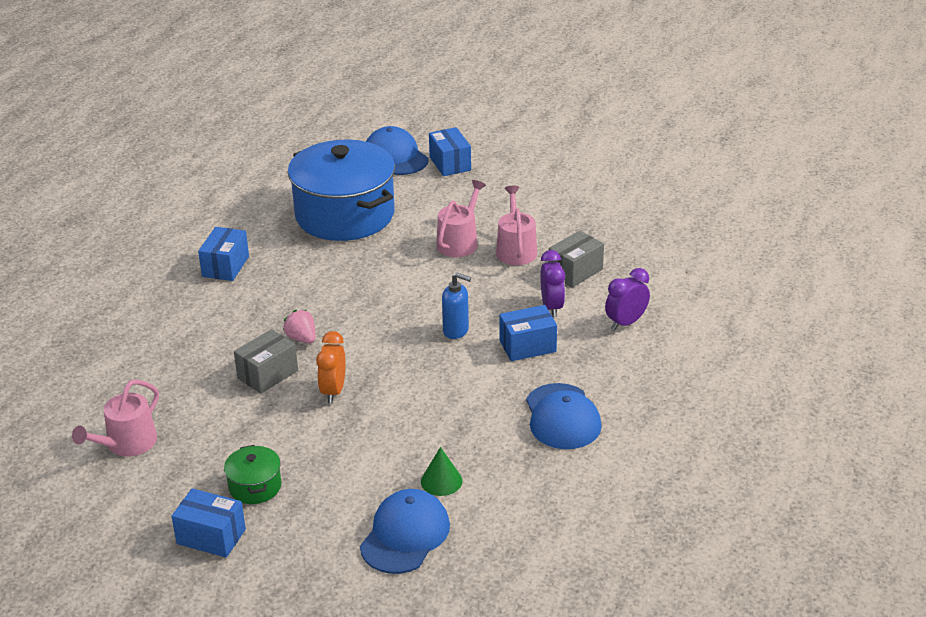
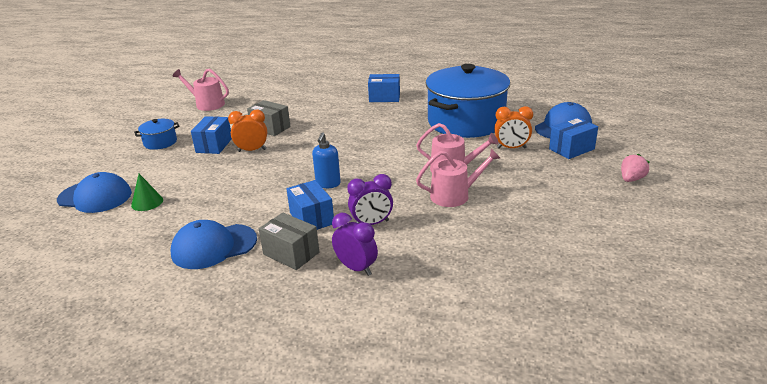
camera: 80 degrees right, 5 degrees down
(211, 536) = (120, 138): blue box -> blue box (214, 145)
(255, 486) = (160, 142): green pot -> blue pot
(302, 338) = (310, 132): pink strawberry -> pink strawberry (631, 179)
(429, 198) = (511, 148): none -> orange clock
(575, 272) = (432, 230): grey box -> grey box (291, 253)

